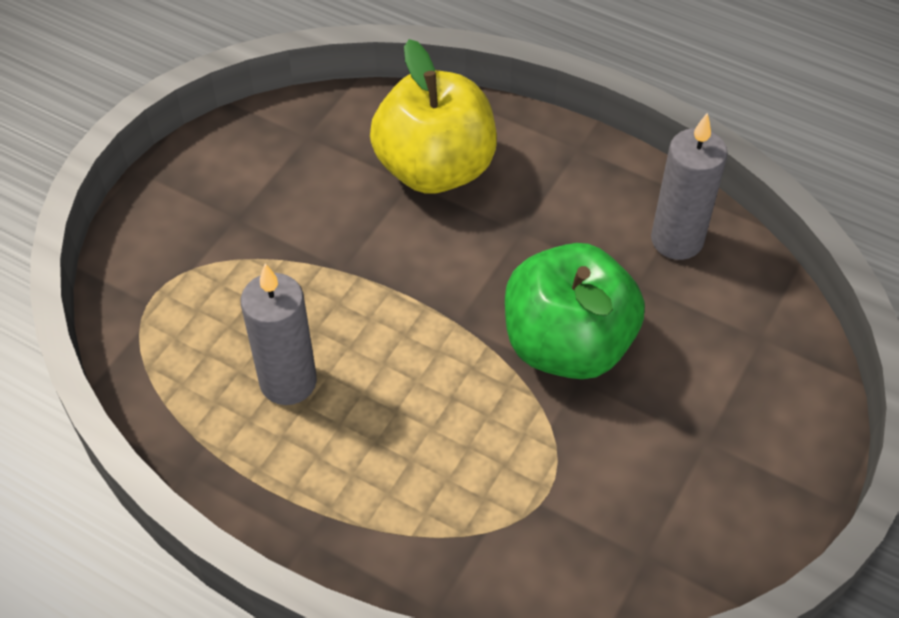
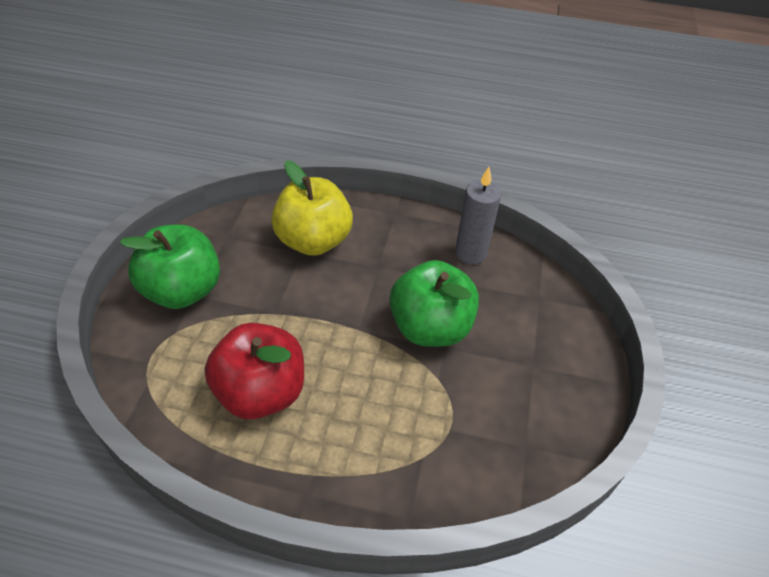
camera: 20 degrees left, 5 degrees down
(222, 207) = (183, 290): none -> green apple
(288, 382) = (261, 392): grey candle -> red apple

